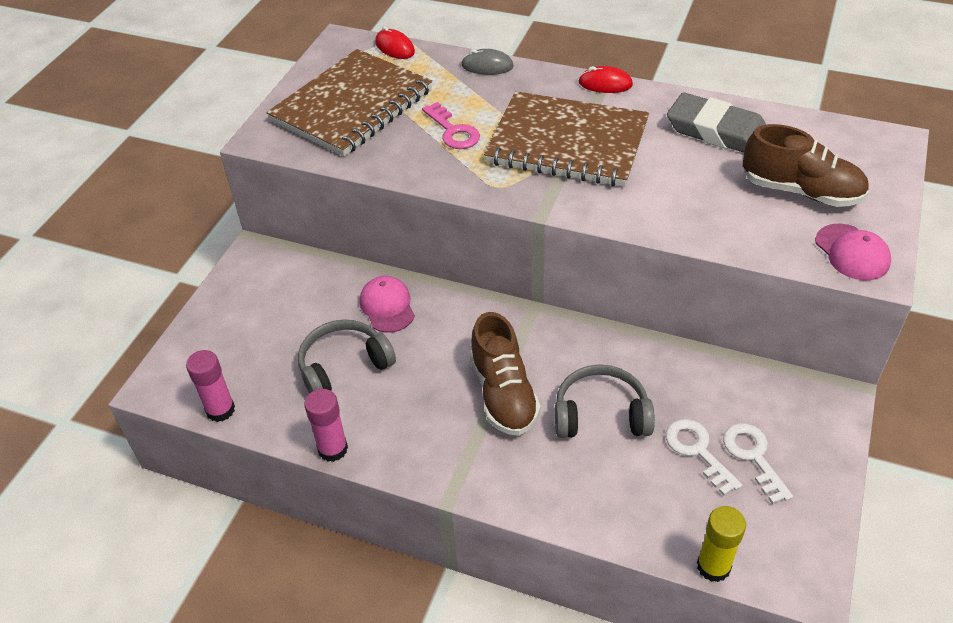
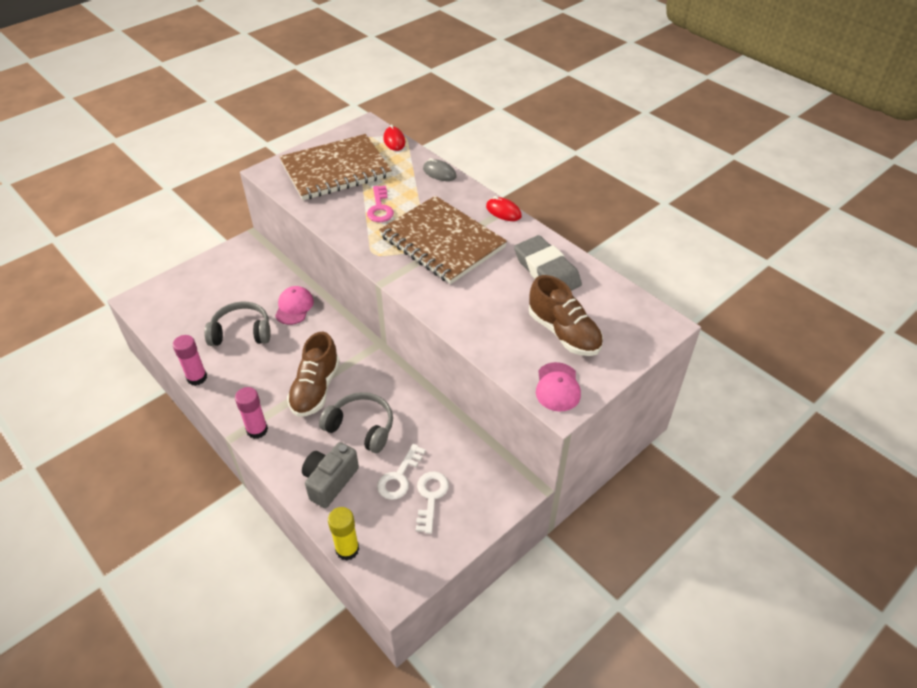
camera: 25 degrees right, 0 degrees up
(220, 410) = (158, 329): pink glue stick -> pink glue stick (257, 430)
(620, 496) = (330, 481): none -> grey camera
(697, 451) = (399, 477): white key -> white key turned 150 degrees counterclockwise

